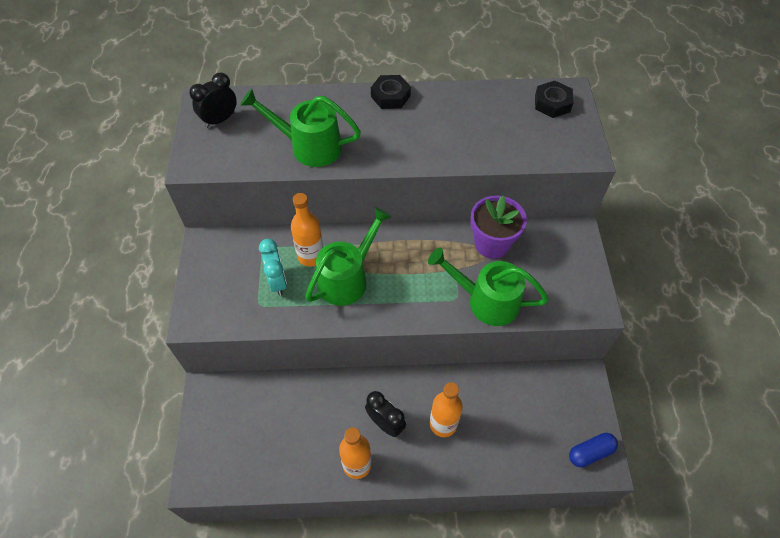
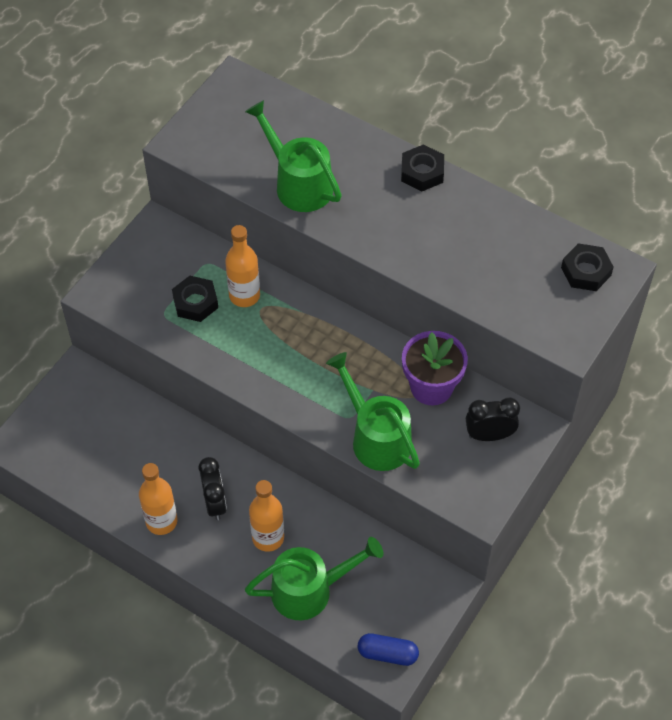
camera: 35 degrees right, 0 degrees up
(220, 120) = (236, 110): black clock -> black clock (489, 435)
(277, 282) = (195, 302): turquoise clock -> black nut
(348, 278) = (262, 337): green watering can -> green watering can (310, 590)

